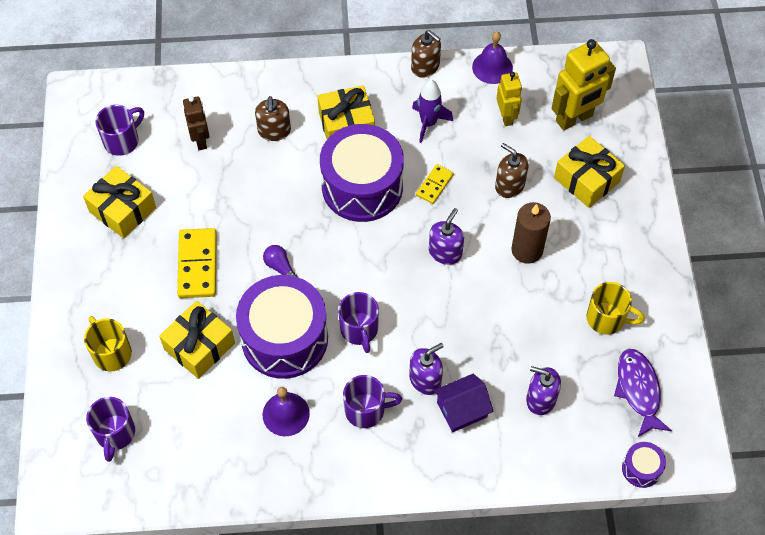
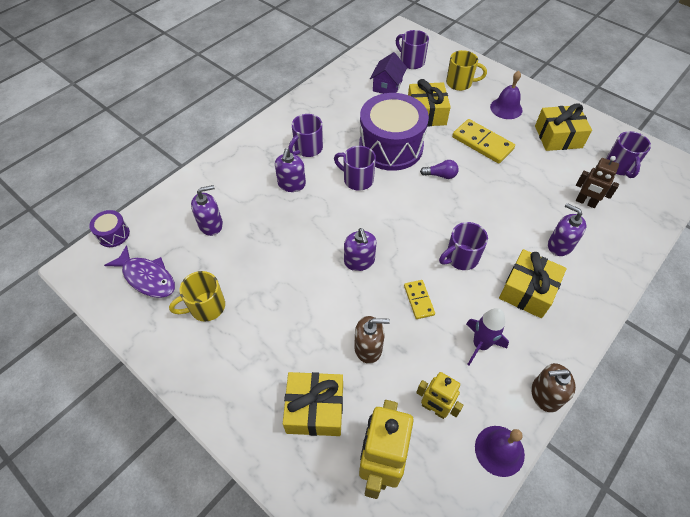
camera: 135 degrees right, 5 degrees down
(274, 131) = (560, 245): brown soap dispenser -> purple soap dispenser
(286, 414) = (346, 119): purple bell -> purple bell (506, 108)
(362, 186) = (461, 258): purple drum -> purple mug
(462, 409) = (254, 186): purple house -> purple house (387, 86)
(527, 250) = (307, 309): brown candle -> none

